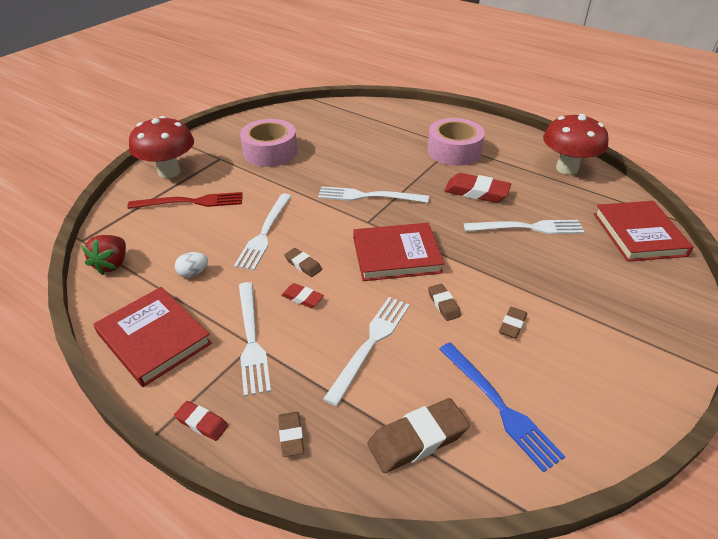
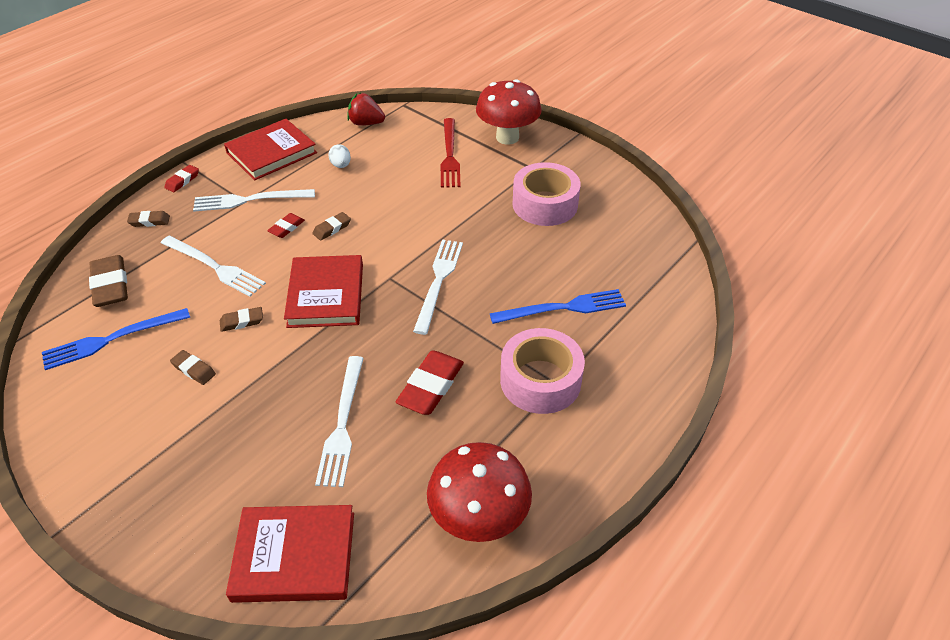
camera: 95 degrees right, 5 degrees up
(264, 233) = (387, 204): white fork -> none
(386, 144) = (563, 308): none -> blue fork

